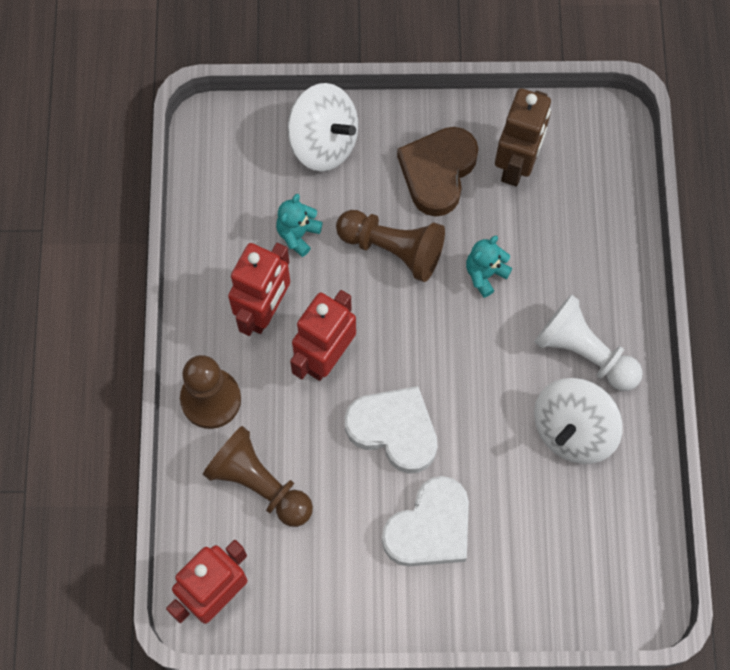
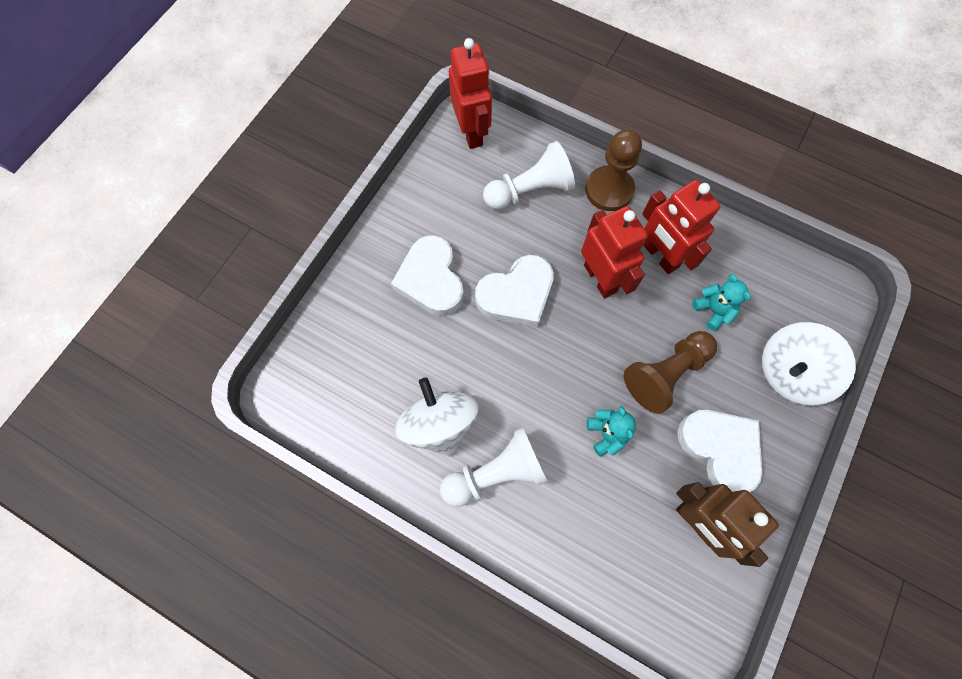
camera: 120 degrees right, 0 degrees up
(259, 484) = (530, 190): brown pawn -> white pawn
(438, 172) = (720, 449): brown heart -> white heart

